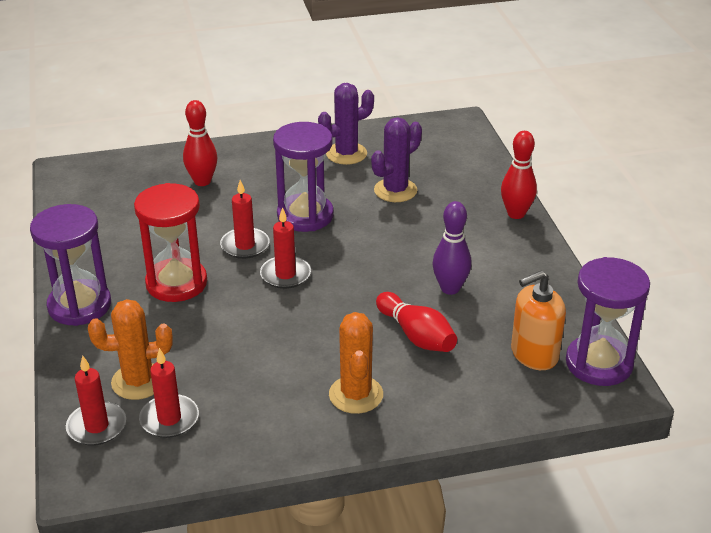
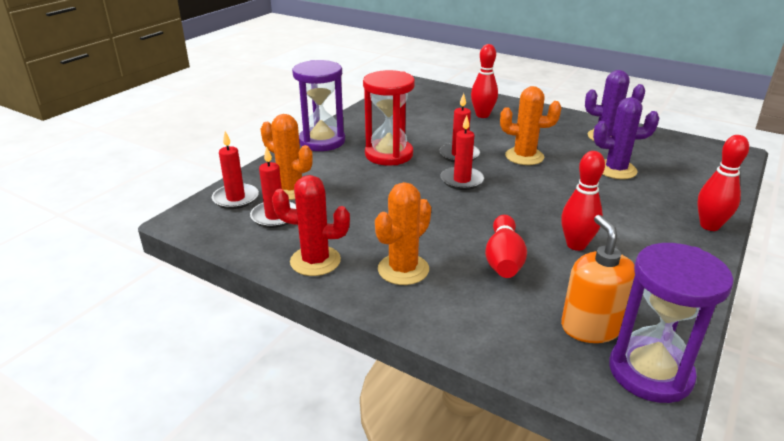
camera: 45 degrees right, 5 degrees down
(275, 436) = (315, 261): none -> red cactus
(305, 216) = (524, 156): purple hourglass -> orange cactus
(450, 288) = (576, 245): purple bowling pin -> red bowling pin
(534, 354) = (590, 327): orange soap dispenser -> orange soap dispenser turned 60 degrees clockwise

